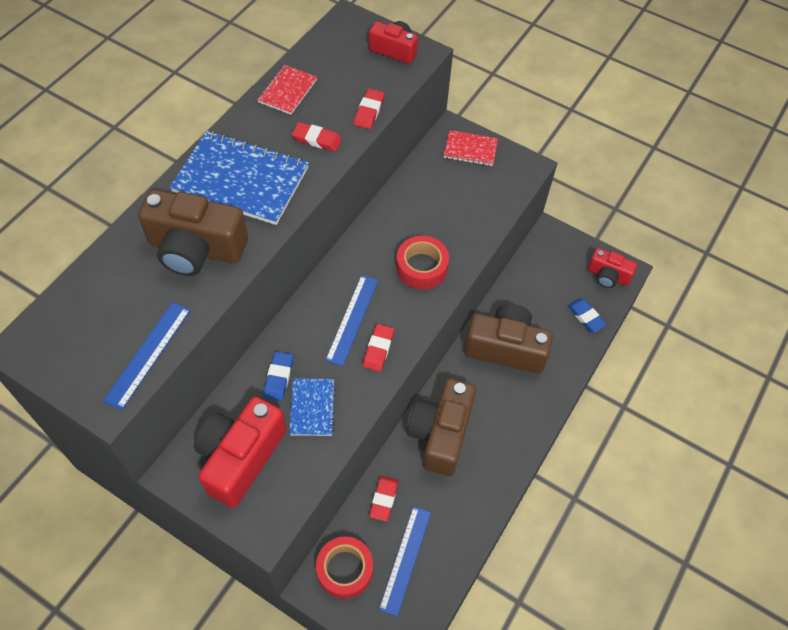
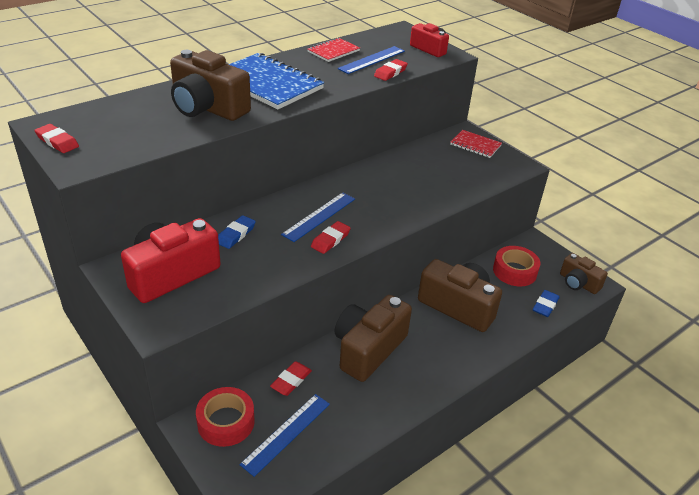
camera: 20 degrees right, 20 degrees down
(148, 354) = (128, 150): blue ruler -> blue ruler (372, 60)
(312, 408) = (251, 260): blue notebook -> none
(317, 139) = (340, 77): red eraser -> red eraser (57, 141)
(421, 267) = (396, 201): red tape -> red tape (514, 271)
(586, 317) = (545, 305): blue eraser -> blue eraser turned 45 degrees clockwise
(608, 276) = (578, 283): red camera -> brown camera

